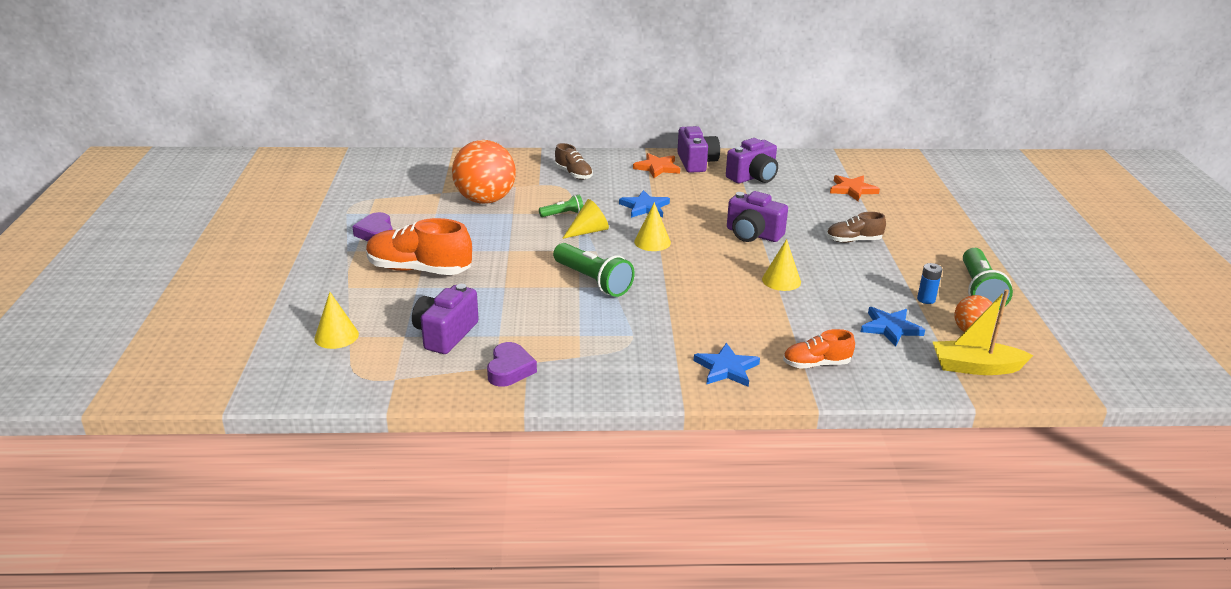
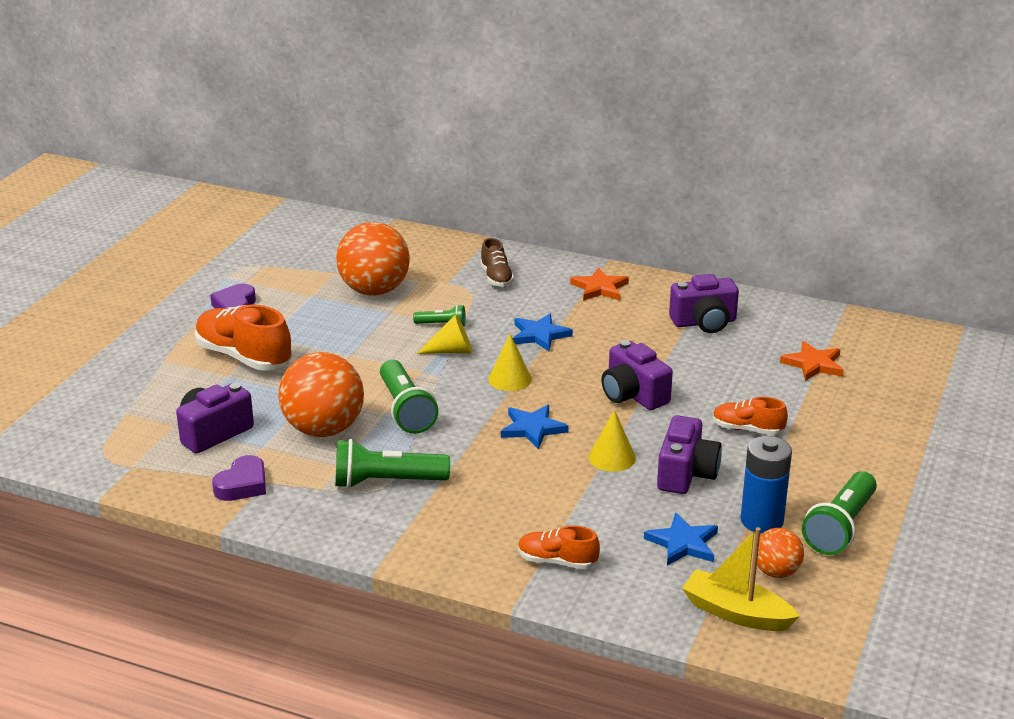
camera: 25 degrees right, 0 degrees up
(336, 336) = (114, 410): yellow cone -> none
(539, 310) = (324, 429): none -> orange ball
(628, 338) = (386, 482): none -> green flashlight
(696, 162) = (652, 290): purple camera -> purple camera (686, 474)
(726, 368) = (456, 540): blue star -> blue star (532, 428)
(853, 240) = (747, 429): brown shoe -> orange shoe
(926, 299) = (762, 521): blue battery -> blue battery, size x1.91

